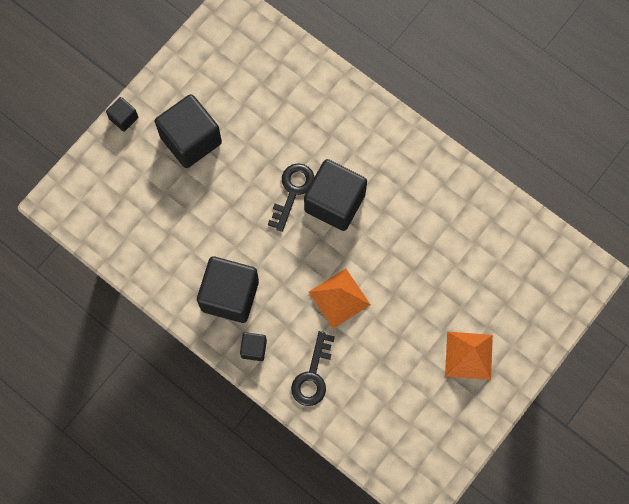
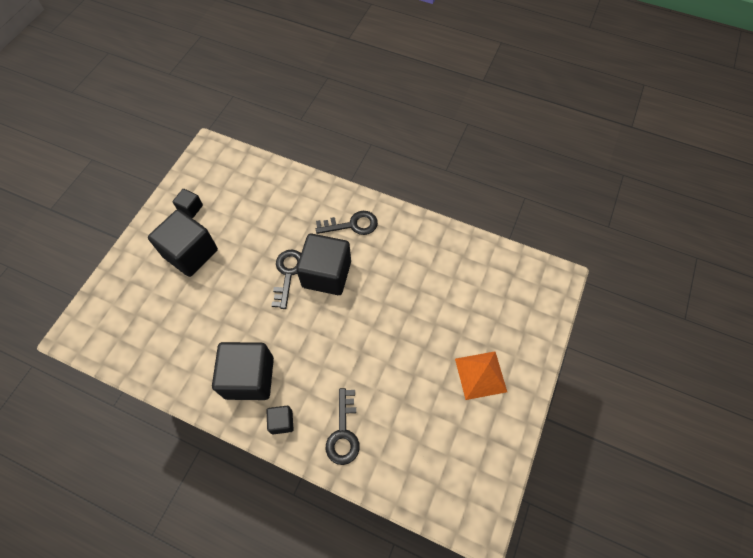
camera: 15 degrees left, 10 degrees down
(124, 118) = (128, 249): black cube -> black cube (191, 208)
(339, 298) = (350, 354): orange pyramid -> none
(377, 150) = (352, 225): none -> black key

